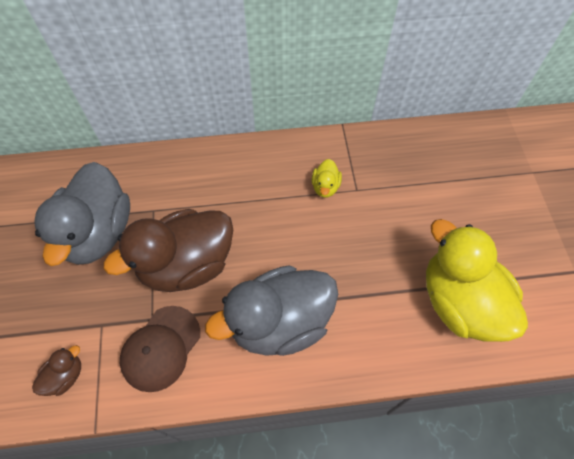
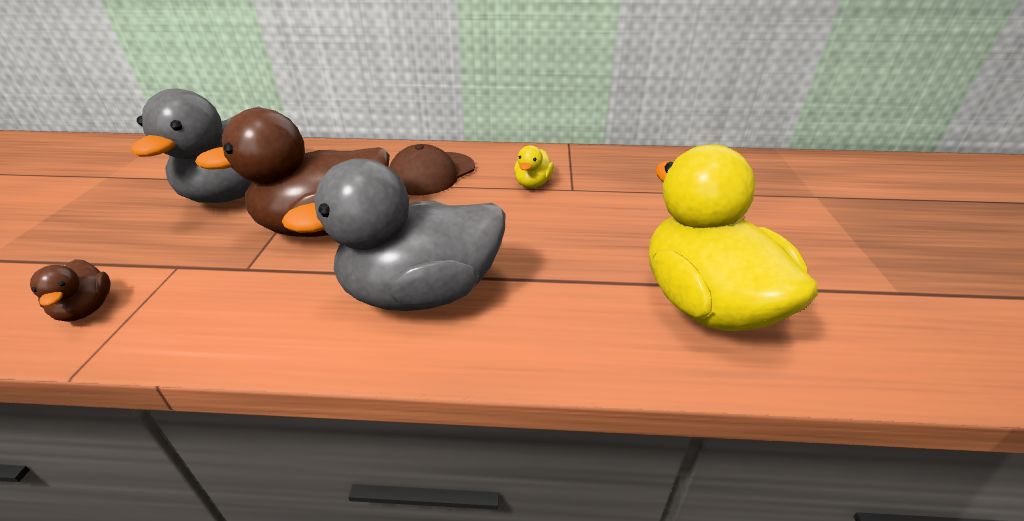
camera: 10 degrees right, 25 degrees down
(65, 376) = (86, 309): brown duck -> brown duck turned 105 degrees clockwise
(161, 348) = (237, 298): brown cap -> brown cap (431, 173)

